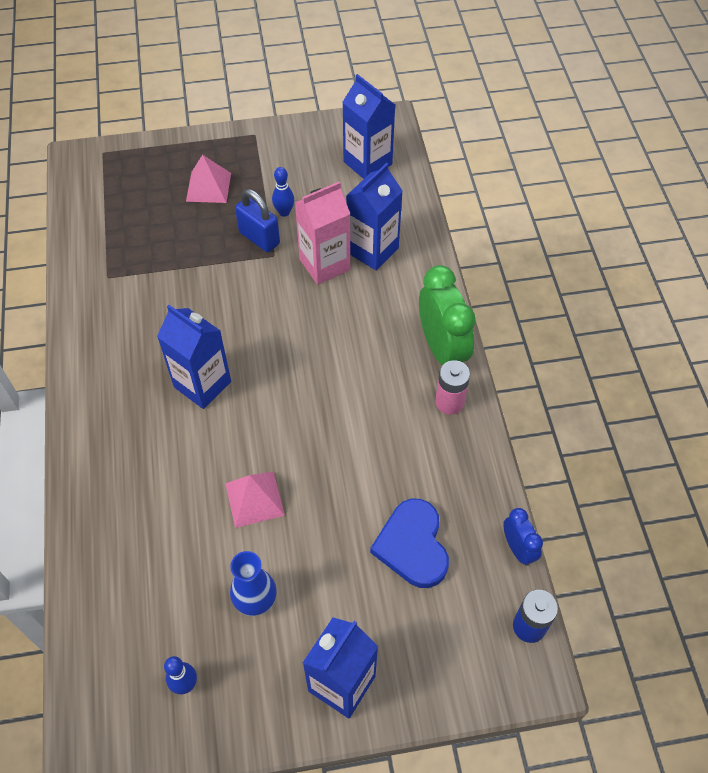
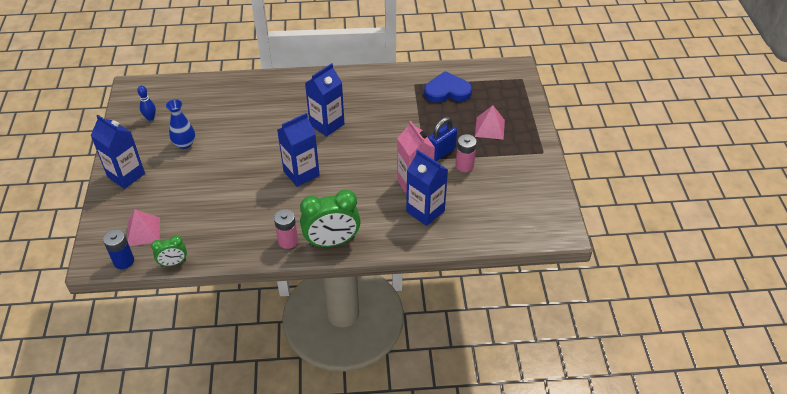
camera: 95 degrees right, 10 degrees down
(254, 499) = (244, 145): pink pyramid -> pink pyramid (143, 231)
(284, 212) = (464, 165): blue bowling pin -> pink battery
(367, 163) = (514, 215): blue carton -> blue carton (301, 173)
(412, 545) = (193, 212): blue heart -> blue heart (447, 91)
(518, 549) = (173, 263): blue clock -> green clock

